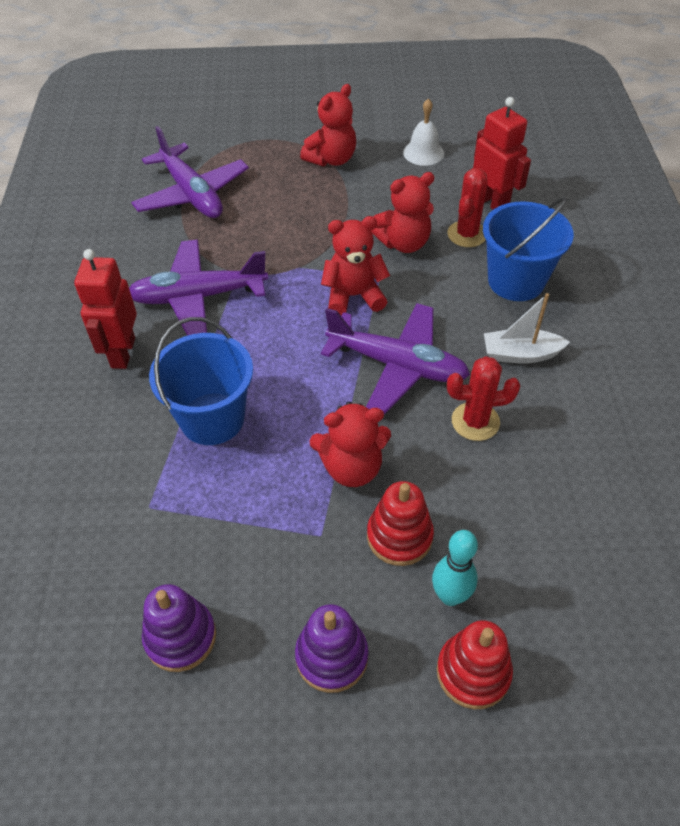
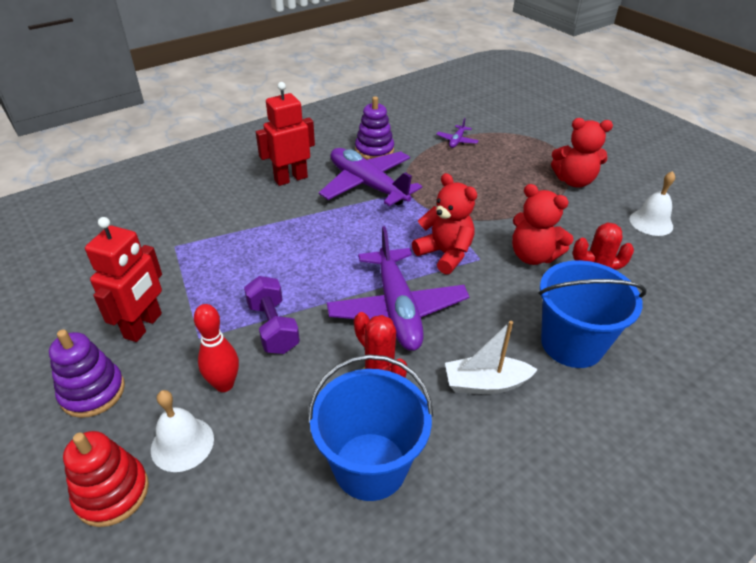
camera: 55 degrees right, 10 degrees down
(180, 637) = (78, 306): purple stacking toy -> purple stacking toy (374, 150)
(192, 194) = (457, 141): purple plane -> purple plane, size x0.43
(212, 418) = (266, 239): blue bucket -> blue bucket (370, 466)
(352, 467) = (273, 327): red teddy bear -> purple dumbbell
(399, 536) = (224, 384): red stacking toy -> red bowling pin
(450, 596) = (182, 444): turquoise bowling pin -> white bell
(492, 202) = (649, 287): red robot -> red robot (143, 326)
(520, 354) = (485, 383): white boat -> white boat turned 60 degrees counterclockwise

